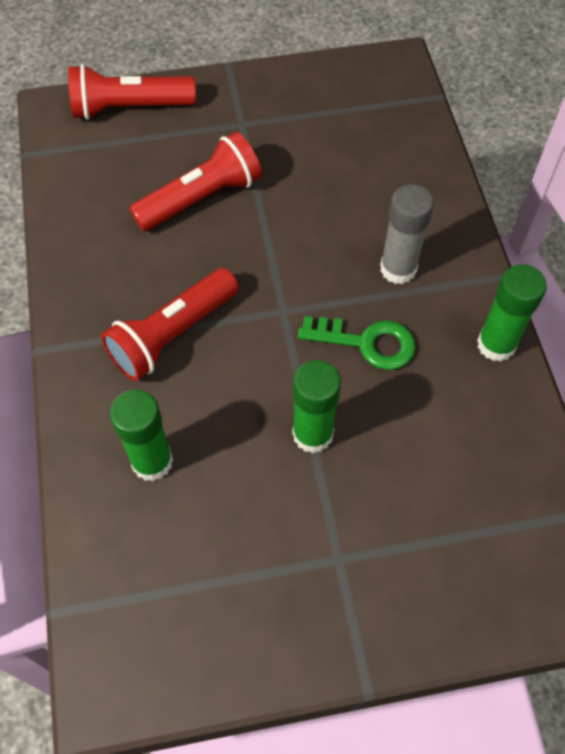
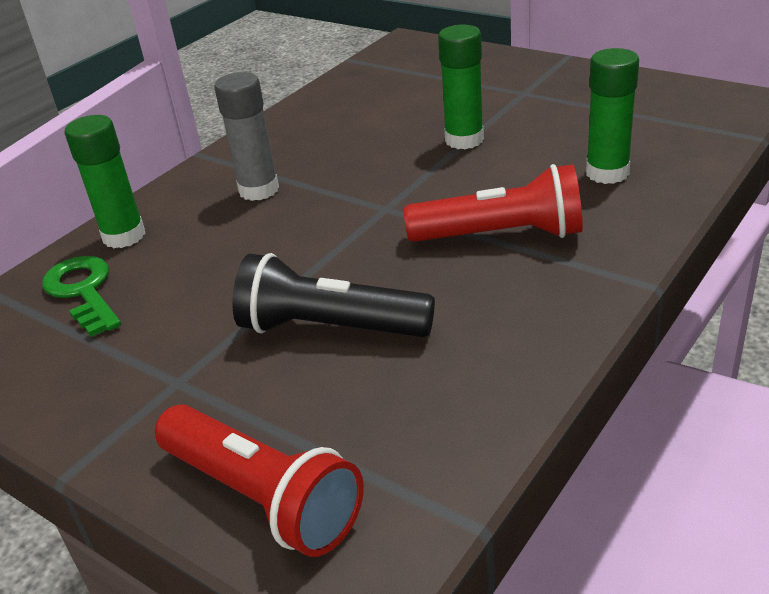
camera: 130 degrees left, 25 degrees down
(201, 198) = (330, 327): red flashlight -> black flashlight
(367, 343) = (353, 163): green key -> green key (83, 291)
(496, 345) = (274, 128): green glue stick -> green glue stick (124, 236)

